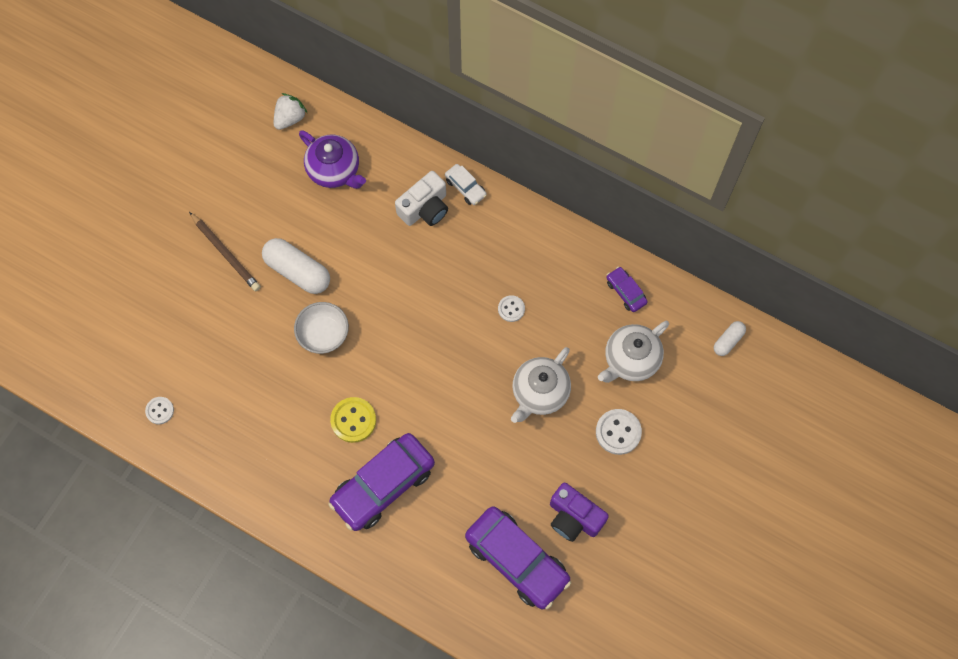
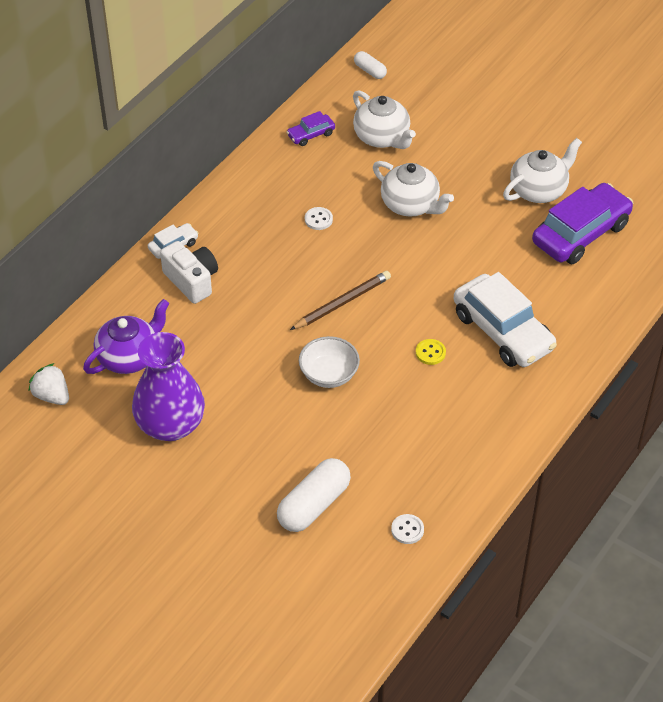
camera: 85 degrees left, 20 degrees down
(226, 253) = (217, 462): brown pencil -> brown pencil (342, 302)
(263, 212) = (170, 425): none -> purple vase
(298, 271) = (250, 395): white capsule -> white capsule (314, 505)
(353, 420) = (430, 353): yellow button -> yellow button, size x0.61
(383, 485) = (503, 331): purple car -> white car
(574, 517) = (539, 190): purple camera -> white teapot
(618, 432) = (455, 152): white button -> none

